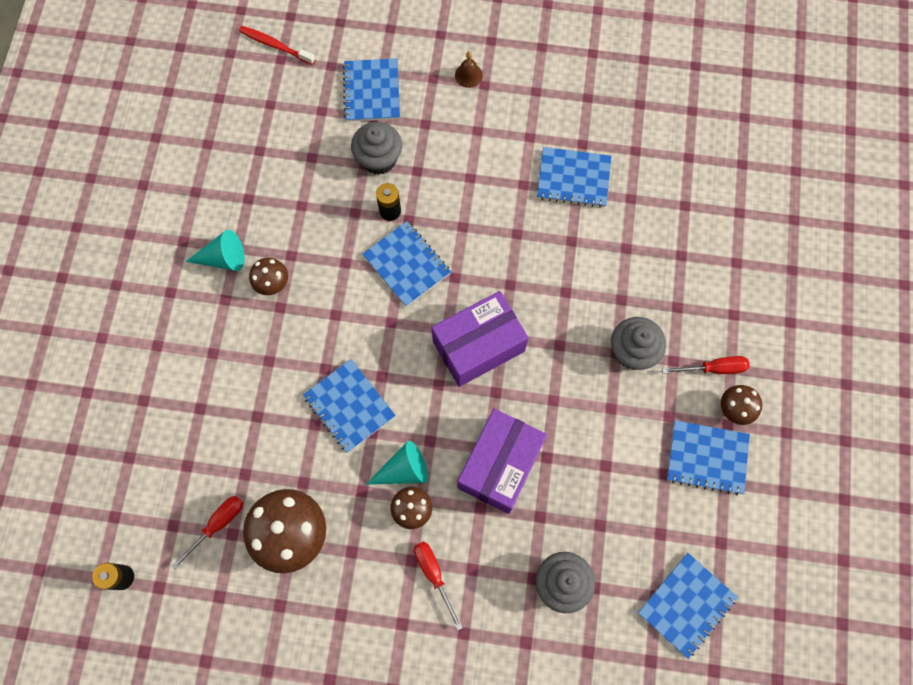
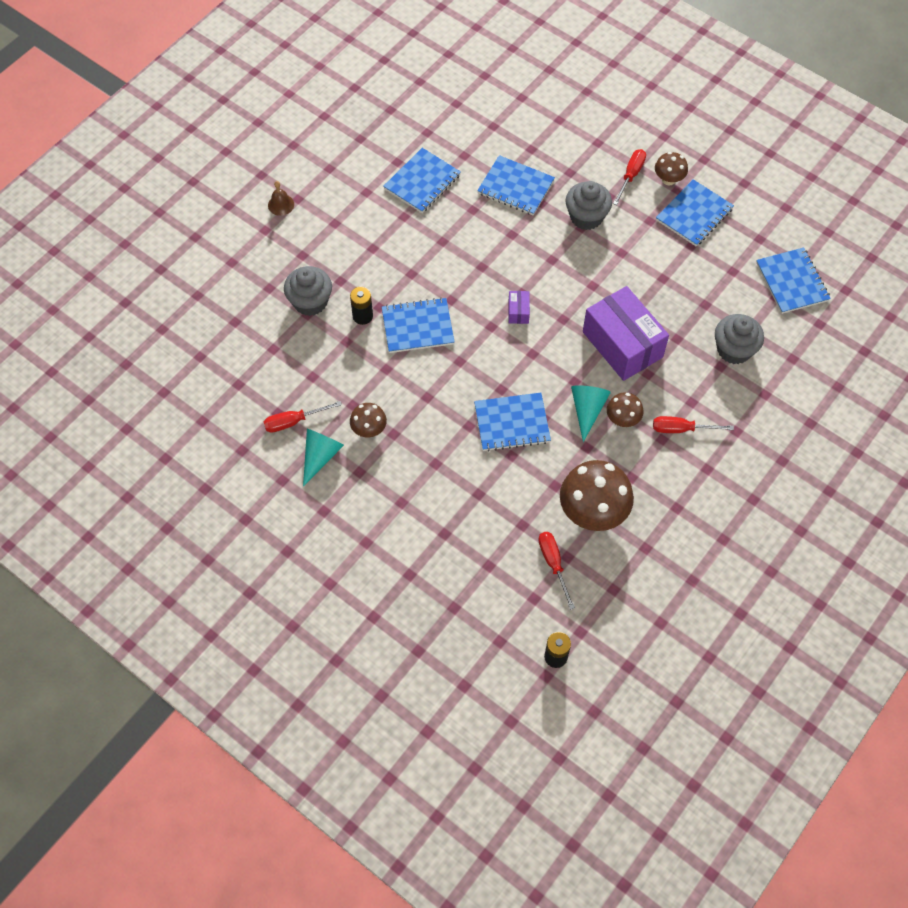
camera: 60 degrees left, 10 degrees down
(246, 216) = (294, 421): none -> red screwdriver
(275, 45) = (145, 326): red toothbrush -> none
(372, 91) = (244, 277): blue notebook -> blue notebook (515, 187)
(478, 346) = (518, 312): purple box -> purple box, size x0.41

